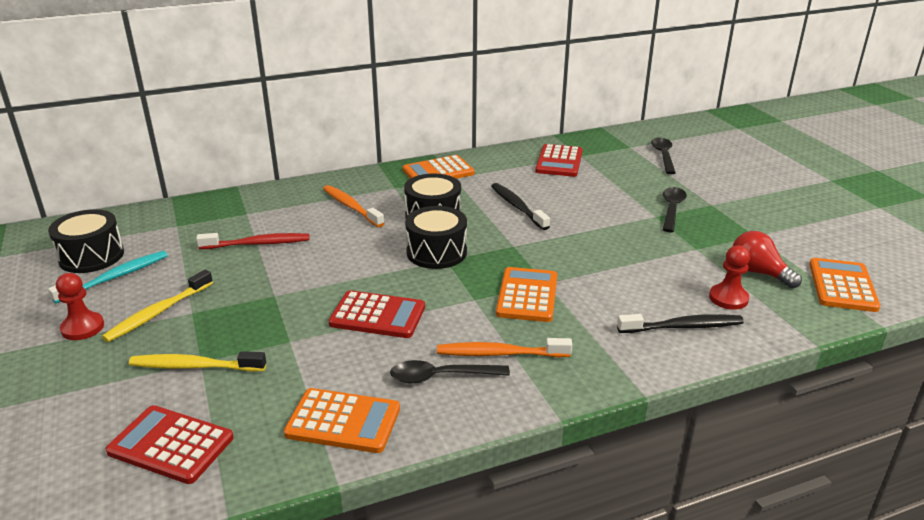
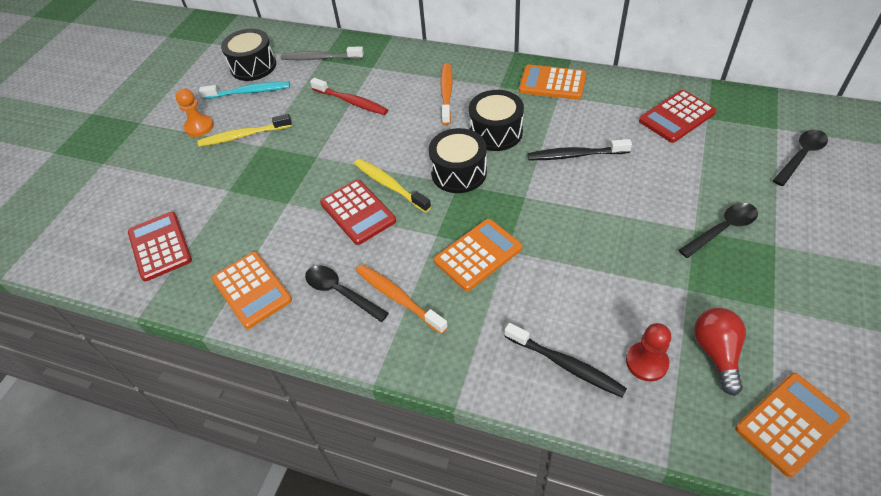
camera: 45 degrees right, 20 degrees up
(83, 328) = (199, 127): red pawn -> orange pawn
(174, 224) = (321, 58): none -> grey toothbrush
(195, 366) = (222, 193): yellow toothbrush -> yellow toothbrush (390, 185)
(517, 207) = (575, 155): black toothbrush -> black toothbrush turned 105 degrees counterclockwise

